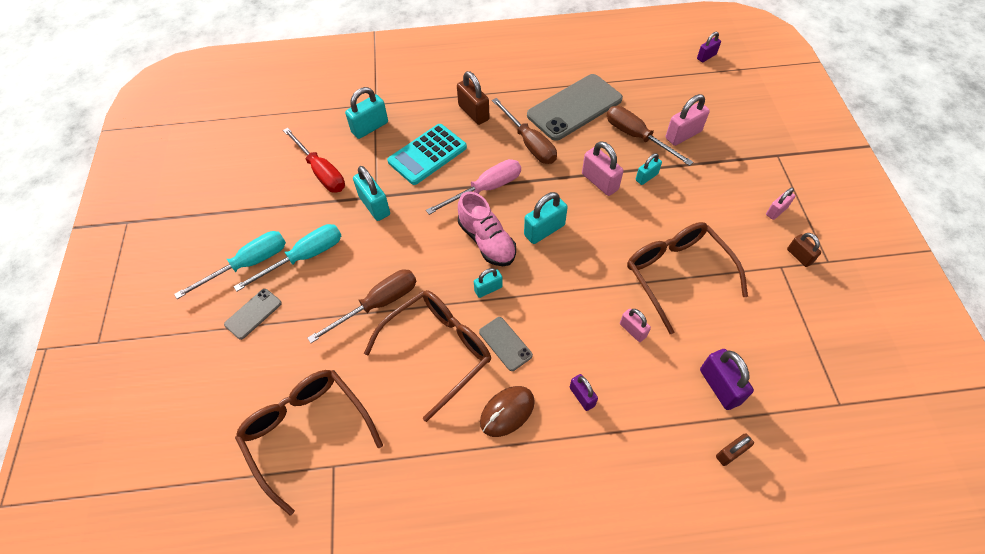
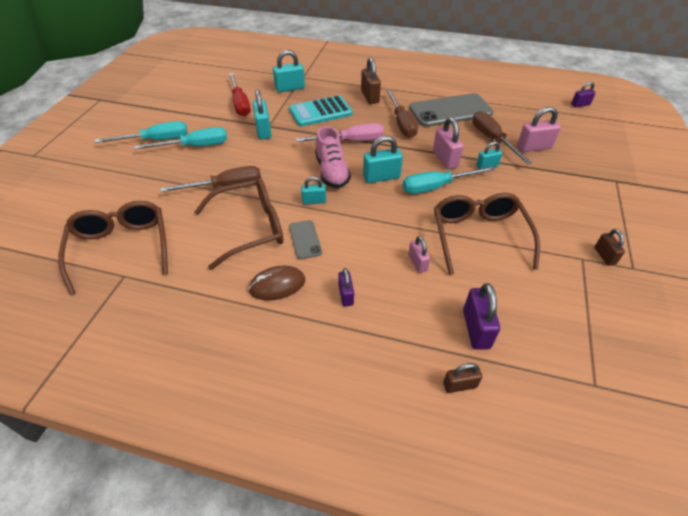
camera: 20 degrees right, 10 degrees down
(253, 314) = (138, 168): grey phone -> none
(607, 224) = (436, 187): none -> turquoise screwdriver
(776, 211) = (596, 218): pink padlock -> none

